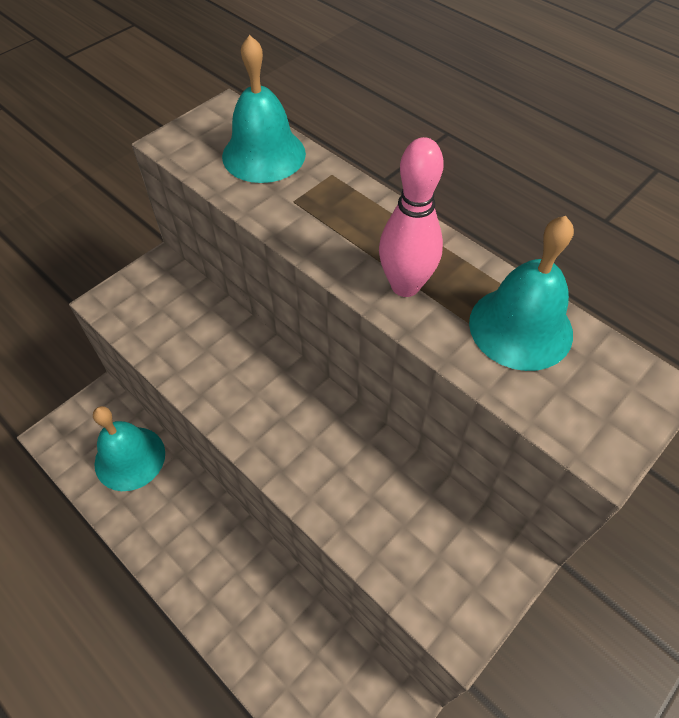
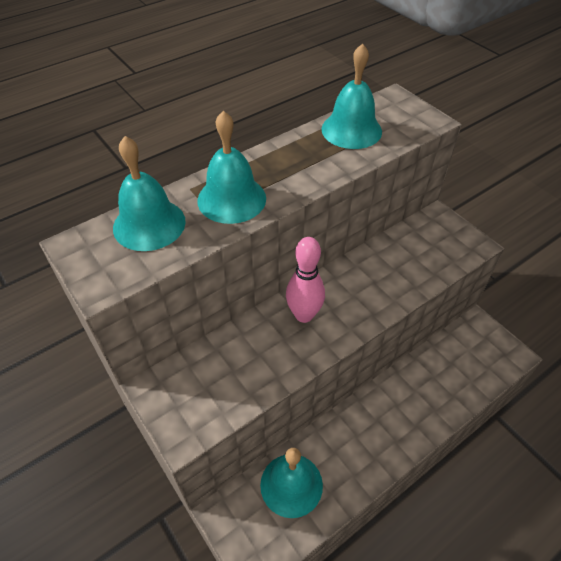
camera: 80 degrees left, 5 degrees down
(321, 214) = (231, 199): none -> turquoise bell
(405, 286) = (311, 168): pink bowling pin -> pink bowling pin (304, 315)

